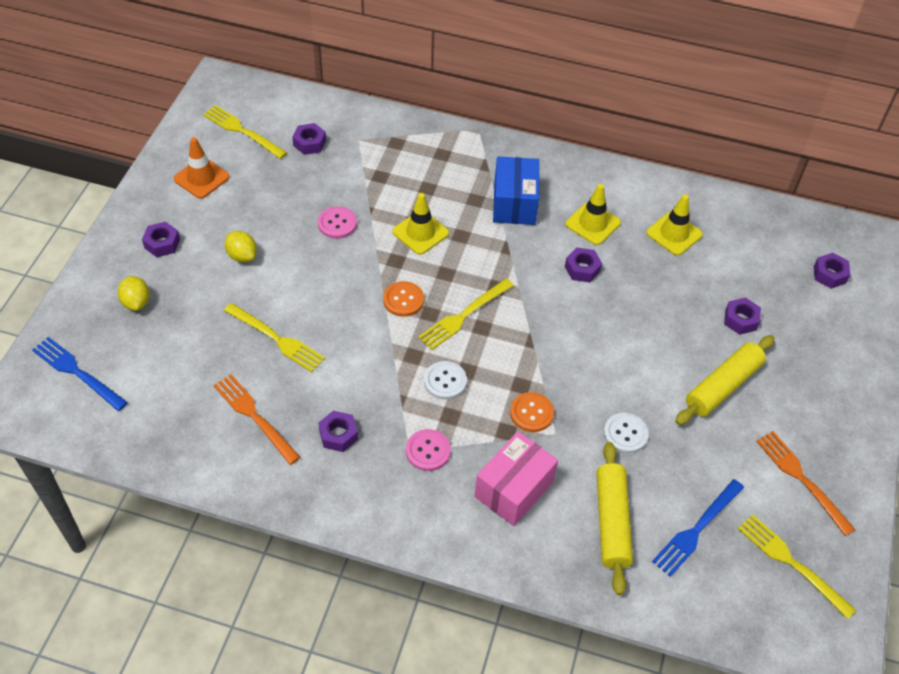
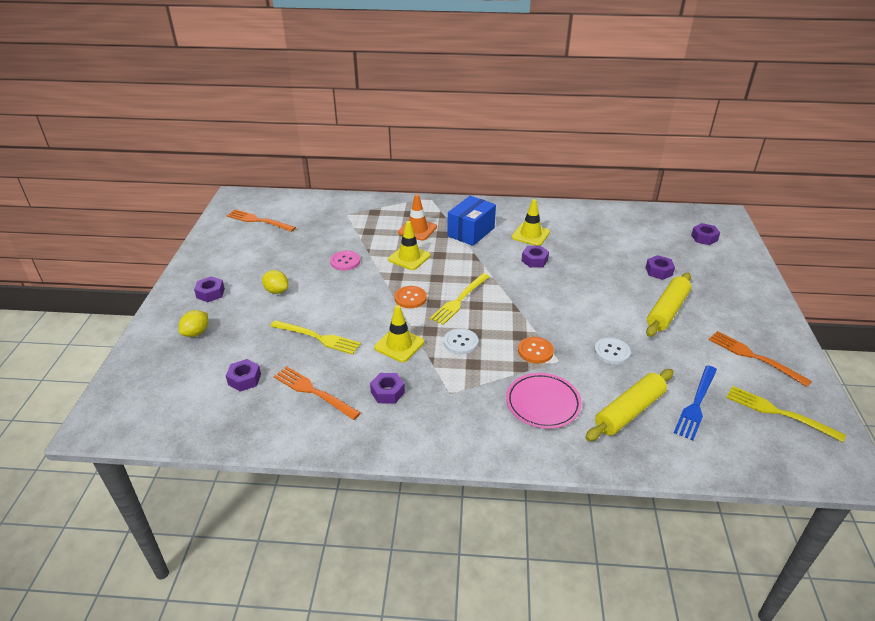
camera: 10 degrees left, 15 degrees down
(76, 372) = (152, 387): blue fork -> none
(136, 302) = (196, 333): yellow lemon -> yellow lemon turned 60 degrees clockwise
(201, 178) = (233, 251): orange traffic cone -> orange traffic cone (417, 229)
(241, 131) = (258, 221): yellow fork -> orange fork
(309, 143) = (311, 220): purple nut -> purple nut (244, 379)
(428, 451) = (464, 390): pink button -> none
(513, 489) = (543, 403): pink box -> pink plate
(514, 203) = (471, 232): blue box -> blue box turned 45 degrees clockwise
(611, 522) = (629, 411): yellow rolling pin -> yellow rolling pin turned 60 degrees clockwise
(674, 234) = (589, 232): yellow traffic cone -> yellow traffic cone (399, 345)

